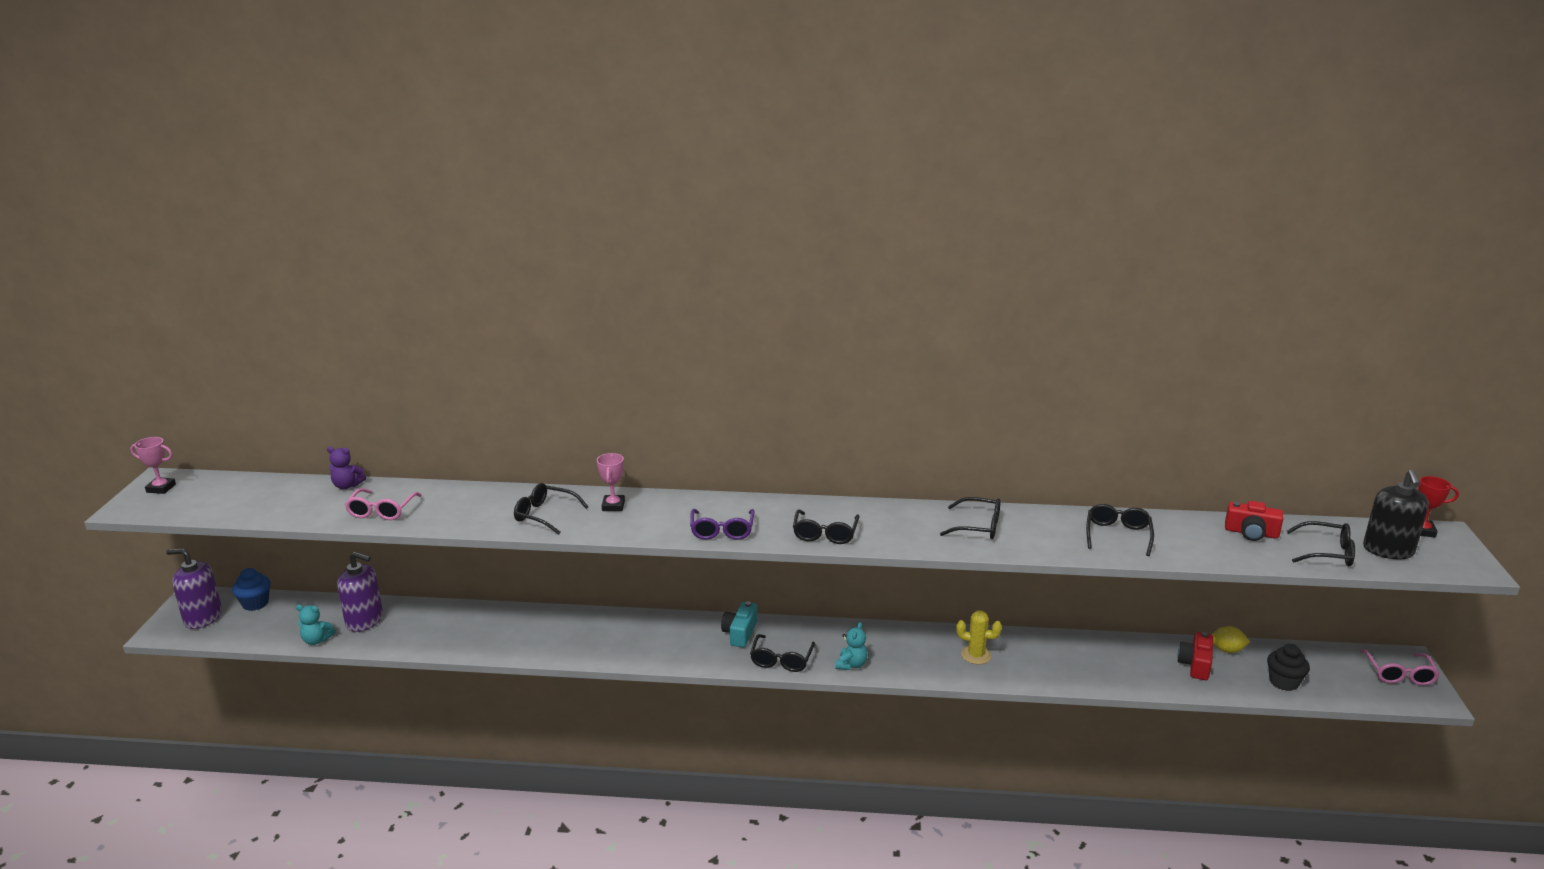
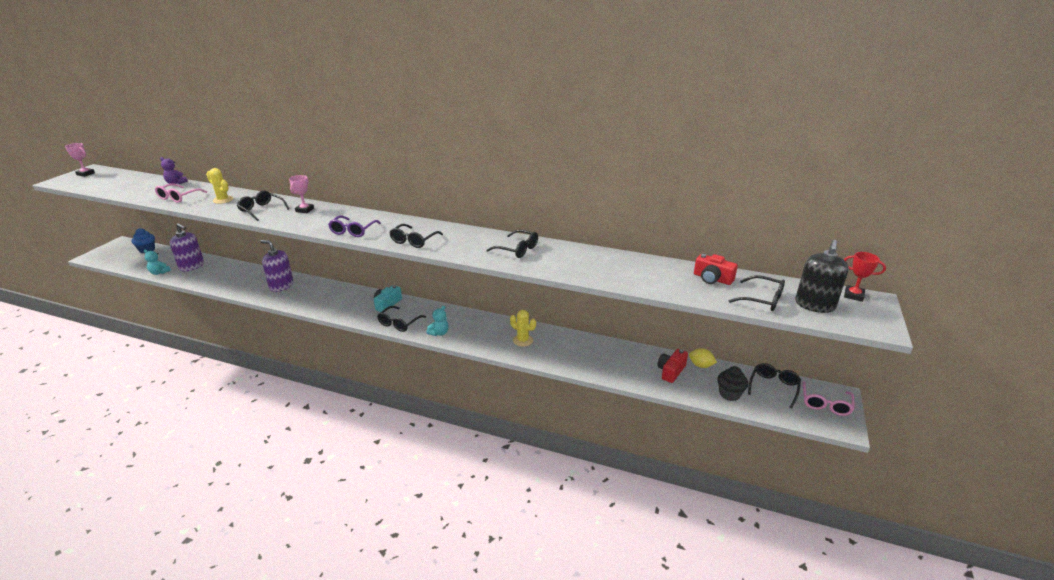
camera: 15 degrees right, 5 degrees up
(203, 618) = (116, 253): purple soap dispenser -> purple soap dispenser (281, 286)
(462, 506) = (223, 200): none -> yellow cactus
(1118, 535) = (610, 267): black glasses -> black glasses (773, 387)

